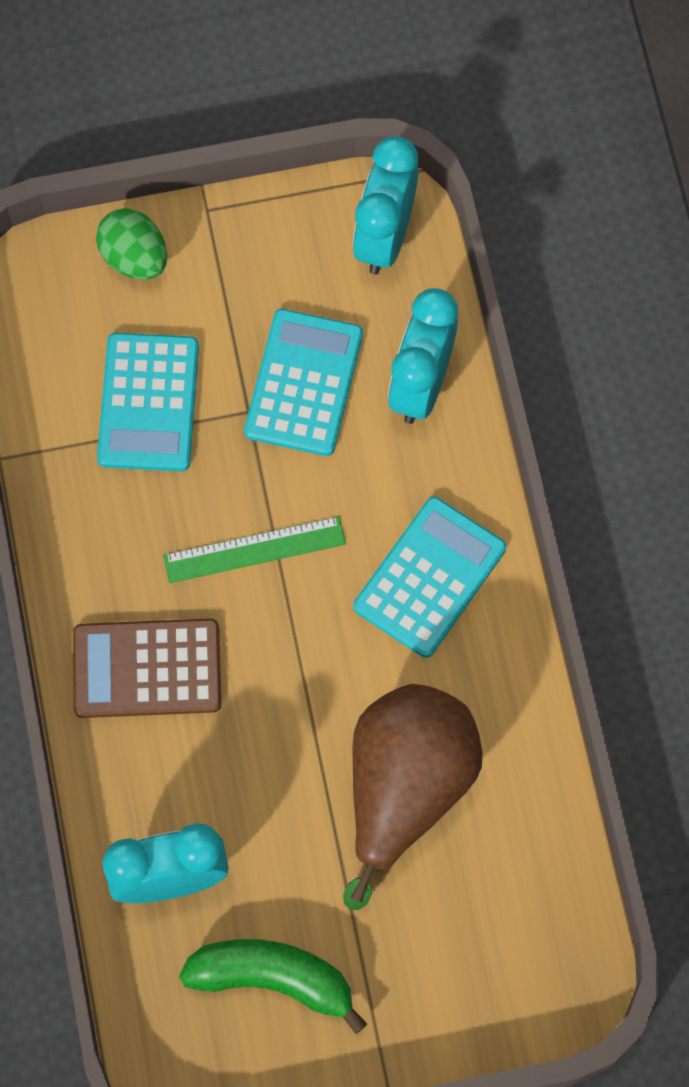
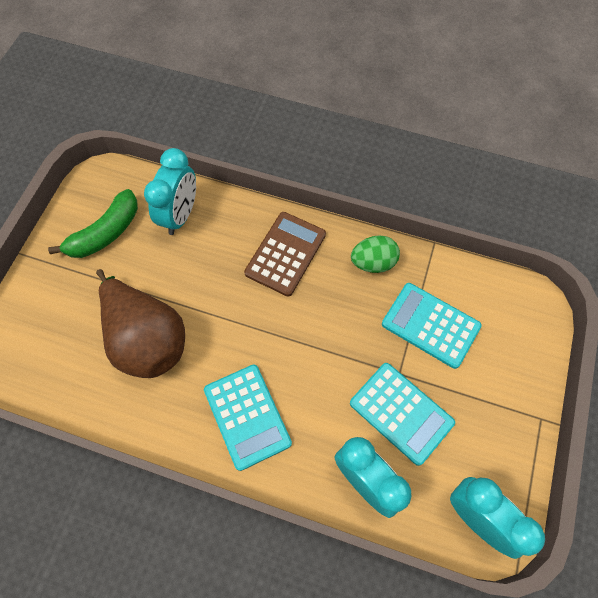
camera: 120 degrees right, 5 degrees down
(134, 258) = (525, 362): green egg -> green egg (373, 263)
(254, 550) = (317, 334): green ruler -> none

